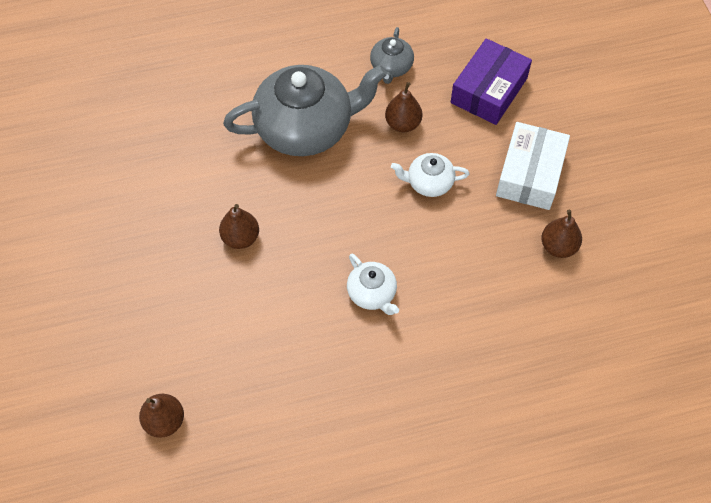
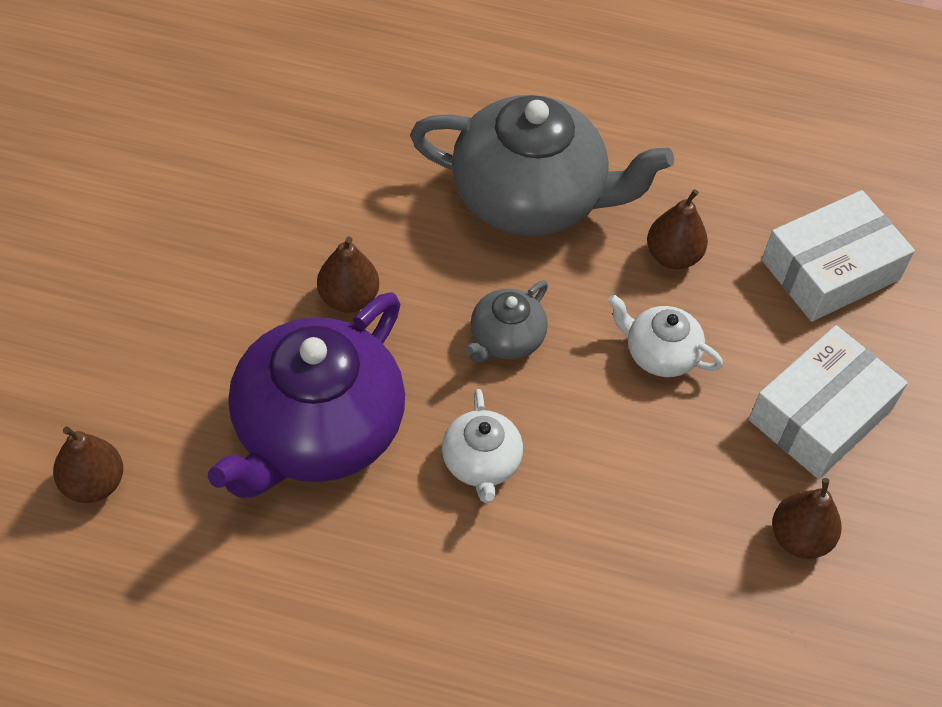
camera: 25 degrees right, 5 degrees down
(271, 323) = (316, 430): none -> purple teapot
(391, 67) = (704, 173): grey teapot -> grey teapot (505, 339)
(489, 90) = (830, 270): purple box -> white box

